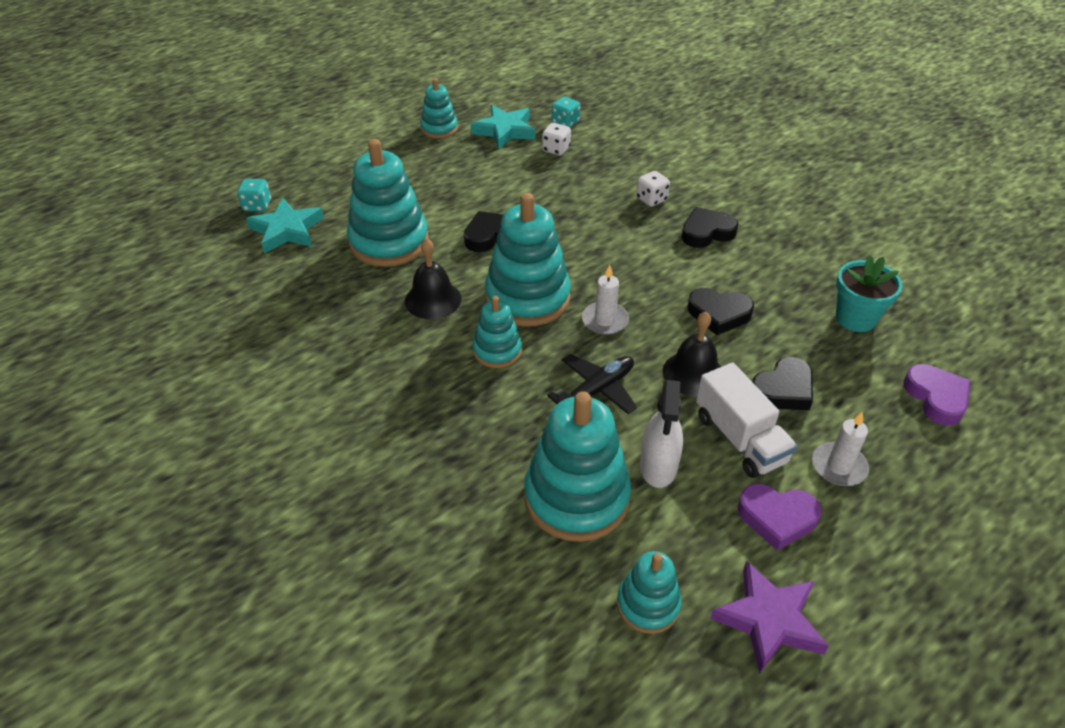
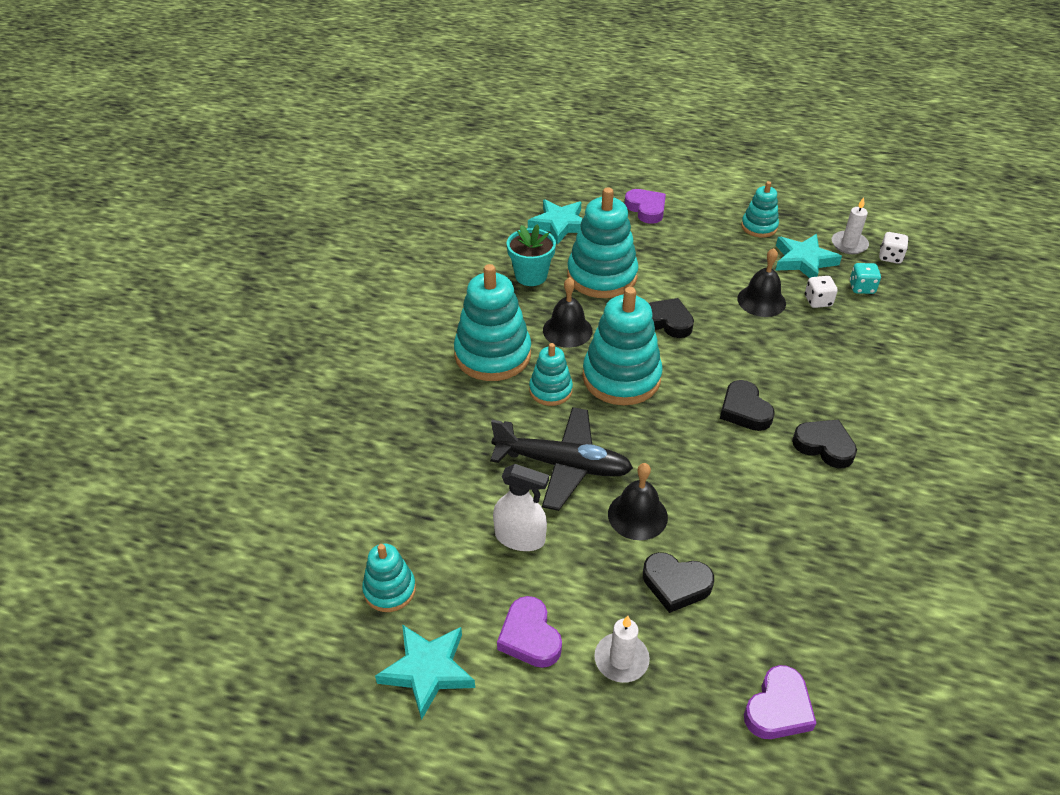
camera: 55 degrees right, 0 degrees up
(257, 206) = (568, 198): turquoise dice -> none
(337, 171) = (646, 209): none -> purple heart
(524, 175) = (761, 301): none -> black bell
(576, 497) = (451, 504): turquoise stacking toy -> turquoise stacking toy (492, 355)
(596, 390) = (563, 465): black plane -> black plane, size x1.52
(605, 320) = (643, 433): white candle -> white candle (849, 244)
(651, 199) = (825, 390): white dice -> white dice (890, 257)
(658, 466) = (520, 537): white spray bottle -> white spray bottle turned 135 degrees counterclockwise
(719, 314) = (725, 501): black heart -> black heart (744, 410)
(740, 438) = (593, 577): white truck -> none
(769, 620) = (428, 671): purple star -> turquoise star
(855, 318) = (825, 603): turquoise flower pot -> turquoise flower pot (531, 276)

